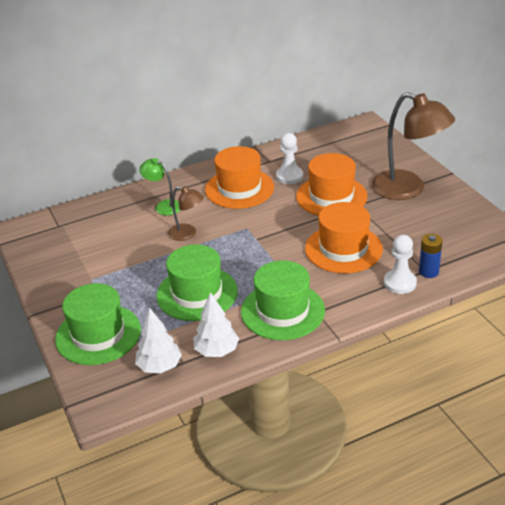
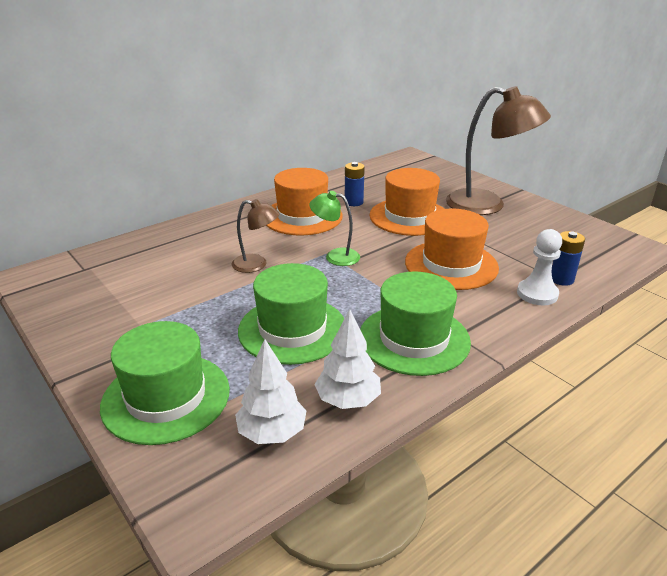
camera: 15 degrees left, 5 degrees down
(163, 206) = (217, 239): green lamp -> green lamp (335, 256)
(289, 176) = (353, 202): white pawn -> blue battery

